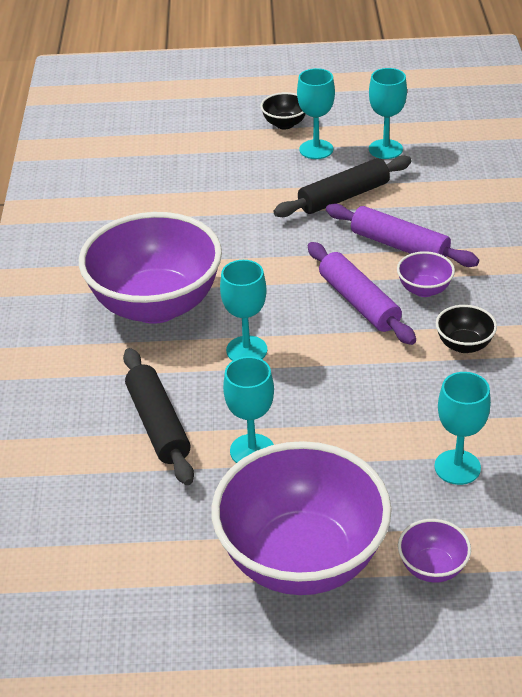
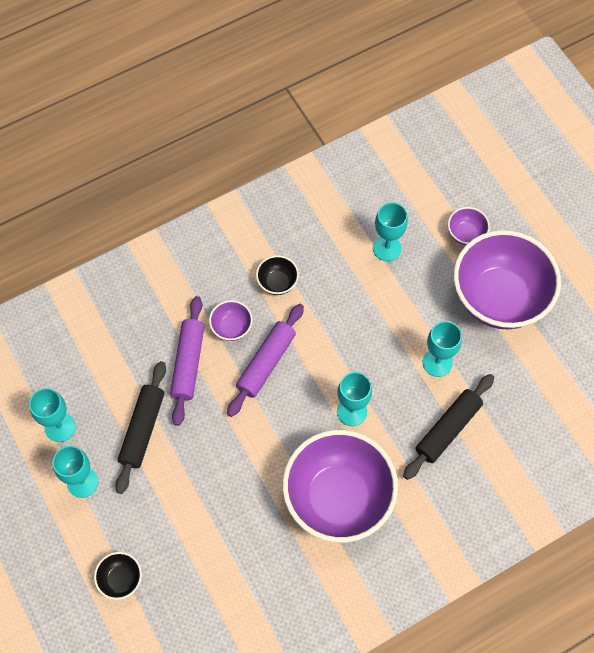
camera: 120 degrees left, 25 degrees up
(285, 124) = (52, 528): black bowl -> black bowl (121, 579)
(344, 197) = (142, 429): black rolling pin -> black rolling pin turned 75 degrees clockwise

